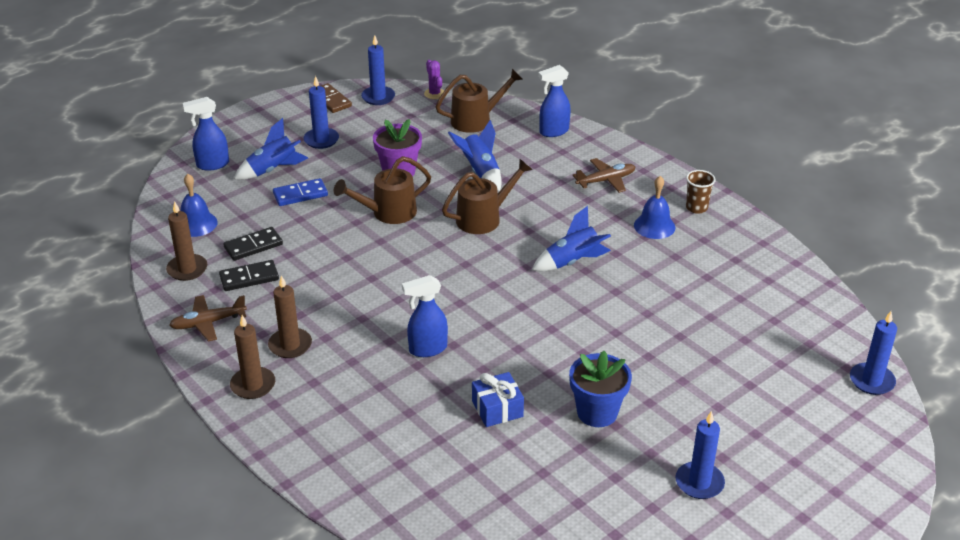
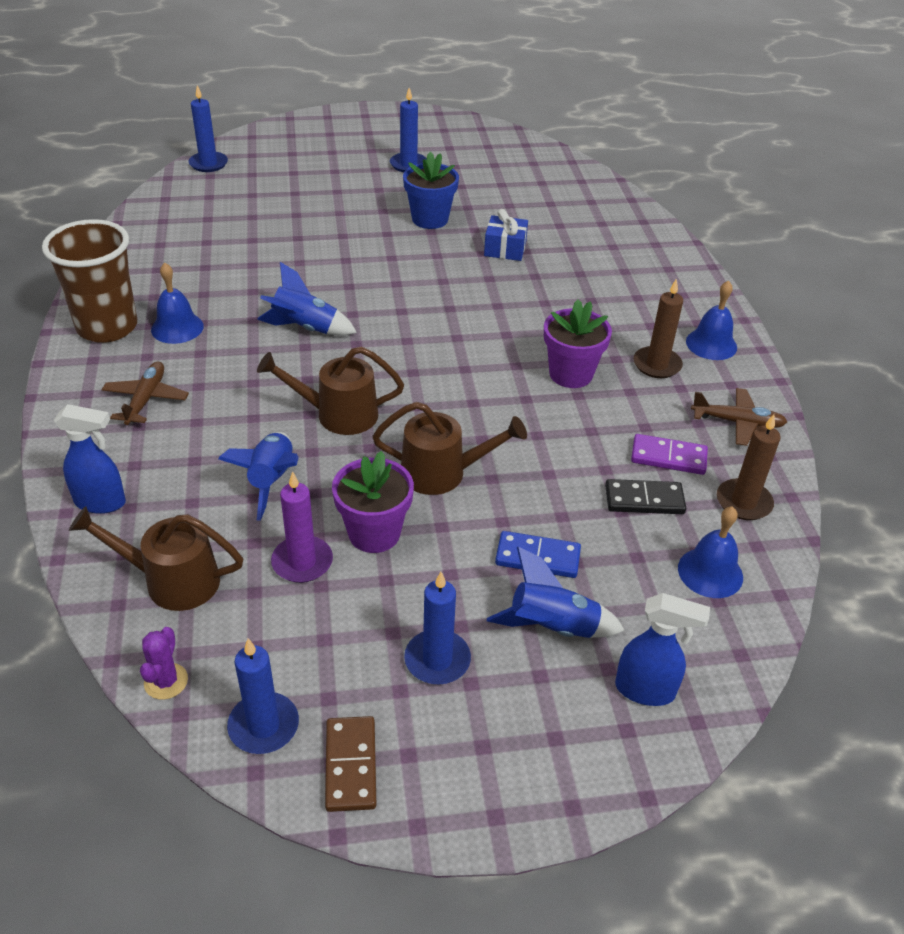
camera: 150 degrees left, 5 degrees up
(249, 278) = (668, 457): black domino -> purple domino
(253, 385) = (711, 344): brown candle -> blue bell
(352, 309) = (571, 374): none -> purple flower pot
(423, 148) = (302, 562): none -> purple candle
(427, 349) = (525, 310): blue spray bottle -> none
(605, 180) = (146, 399): brown plane -> brown plane turned 90 degrees clockwise
(696, 208) = (107, 327): brown cup -> brown cup, size x2.14

